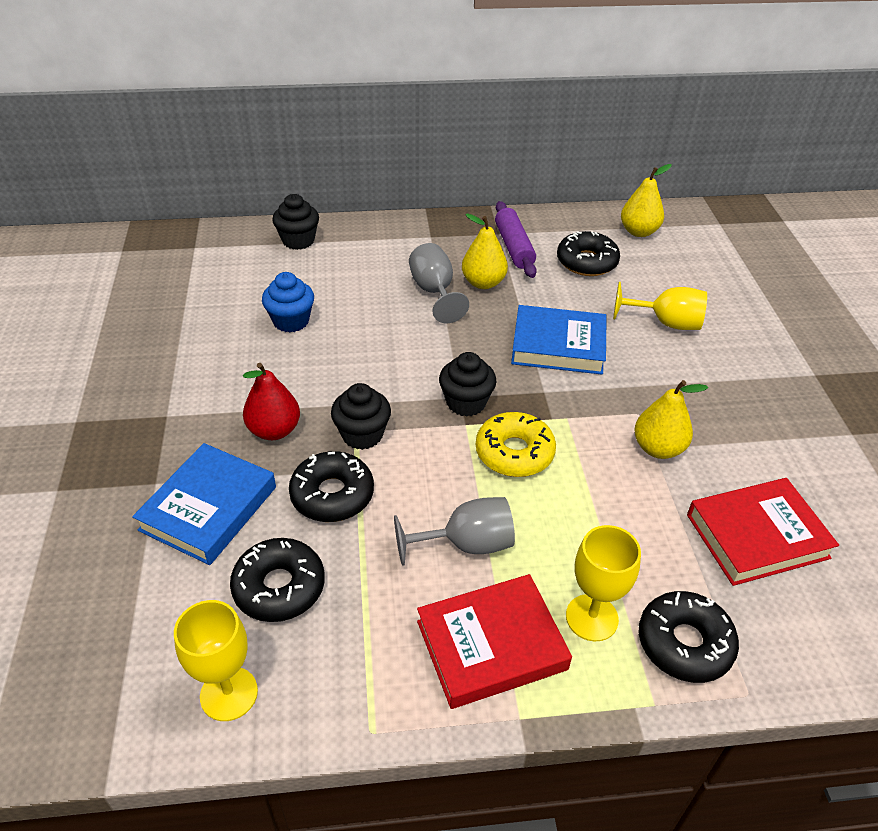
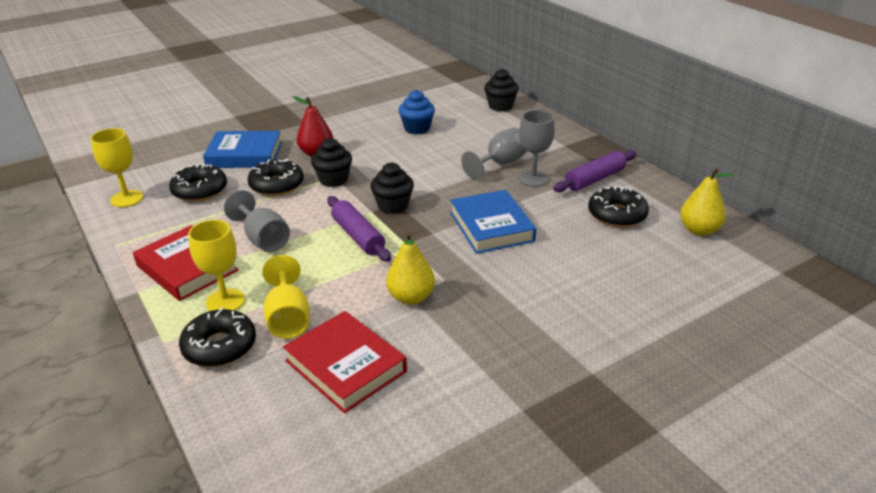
camera: 65 degrees right, 10 degrees down
(483, 283) = (533, 179): yellow pear -> grey goblet
(514, 452) = (358, 236): yellow donut -> purple rolling pin
(666, 323) = (577, 271): yellow goblet -> yellow goblet (288, 318)

